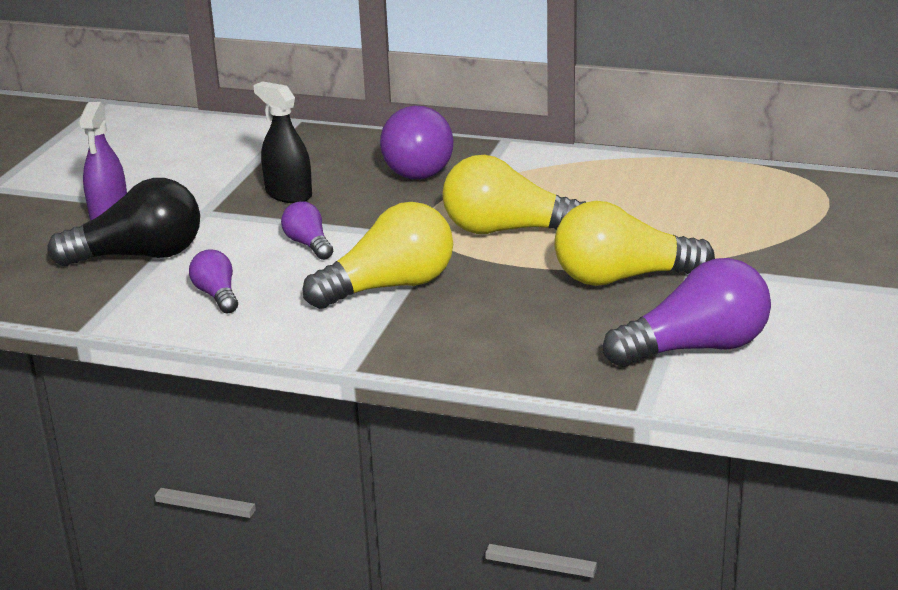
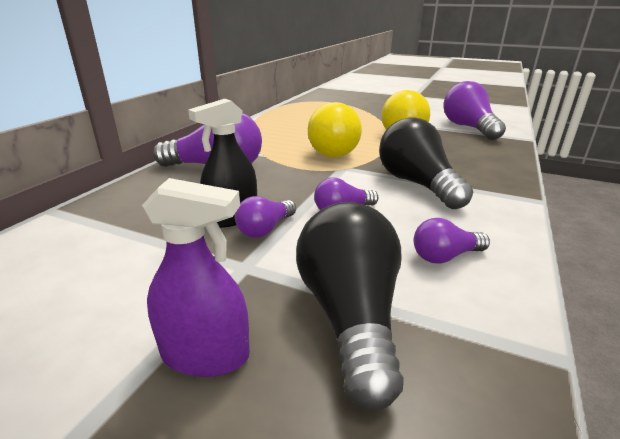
camera: 85 degrees left, 0 degrees up
(266, 212) = (265, 229): none -> purple light bulb
(389, 287) = (417, 184): yellow light bulb -> black light bulb

